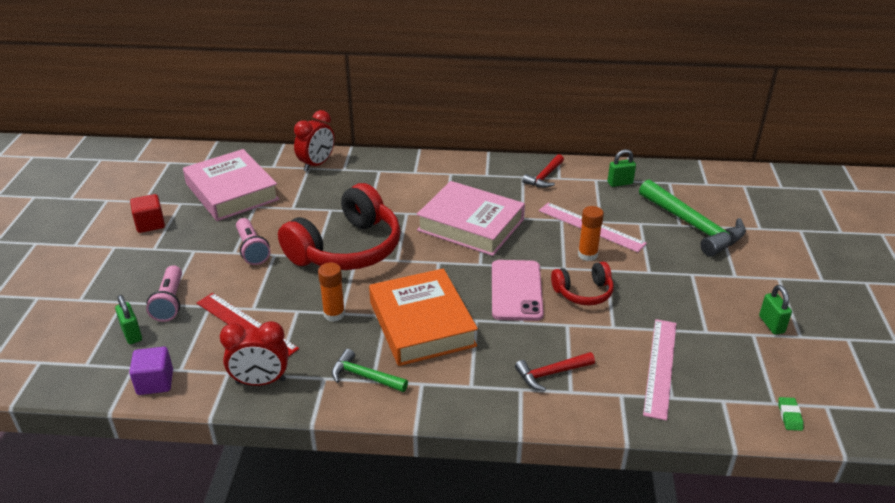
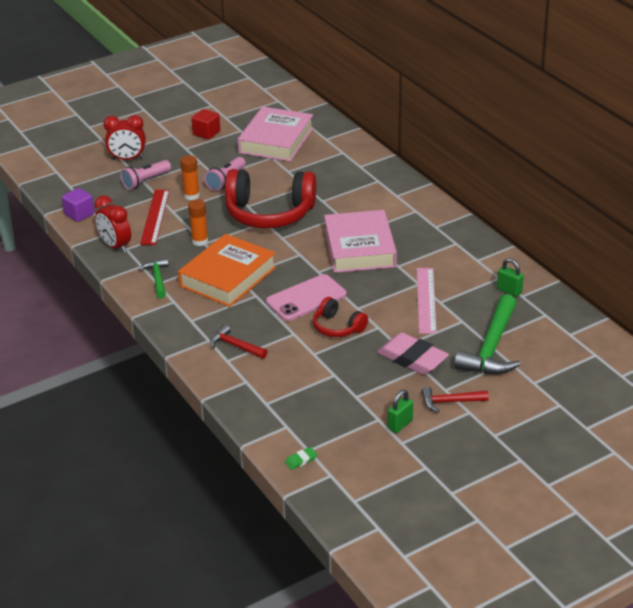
camera: 55 degrees right, 0 degrees up
(132, 334) = (106, 185): green padlock -> none
(317, 164) = (351, 153): red clock -> red clock (127, 159)
(544, 177) = (469, 253): red hammer -> red hammer (450, 402)
(587, 255) = (386, 312): orange glue stick -> orange glue stick (191, 195)
(660, 367) = (292, 388): pink ruler -> none
(673, 273) = (412, 358): none -> pink eraser

